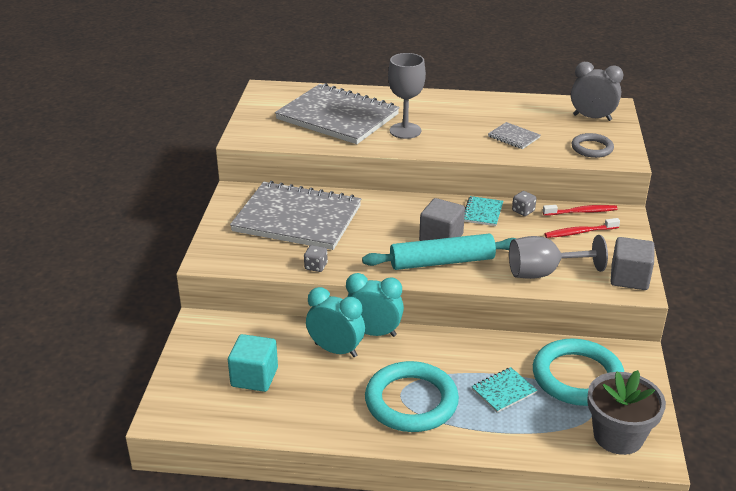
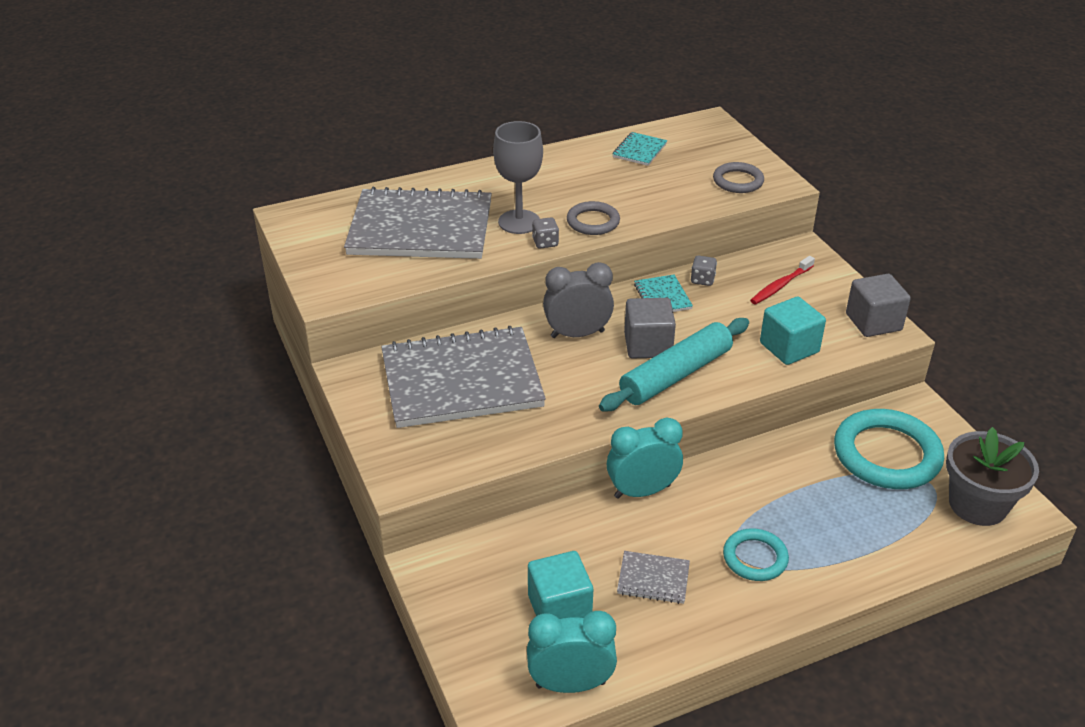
camera: 30 degrees left, 5 degrees up
(316, 266) = (542, 436): grey dice -> grey dice (545, 243)
(336, 350) = (620, 531): turquoise clock -> turquoise clock (570, 684)
(411, 401) = (755, 558): turquoise ring -> turquoise ring, size x0.55
(456, 144) = (593, 222): none -> grey ring
(503, 391) = (833, 503): turquoise notebook -> turquoise notebook (639, 150)
(513, 137) = (646, 192): grey notebook -> grey notebook (653, 579)
(544, 273) = (789, 348): grey goblet -> turquoise cube
(581, 212) = (760, 260): red toothbrush -> none
(592, 117) = (703, 142): grey clock -> grey clock (577, 334)

